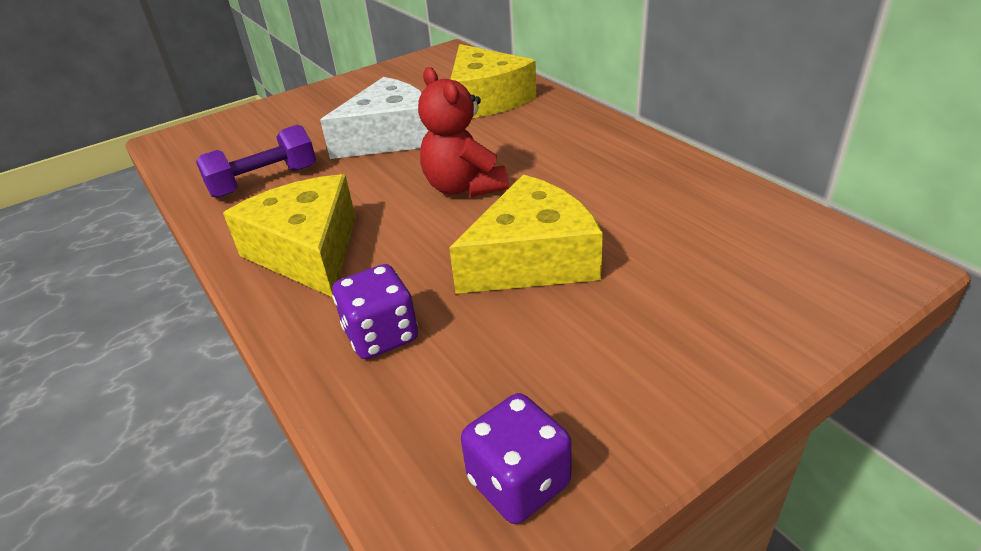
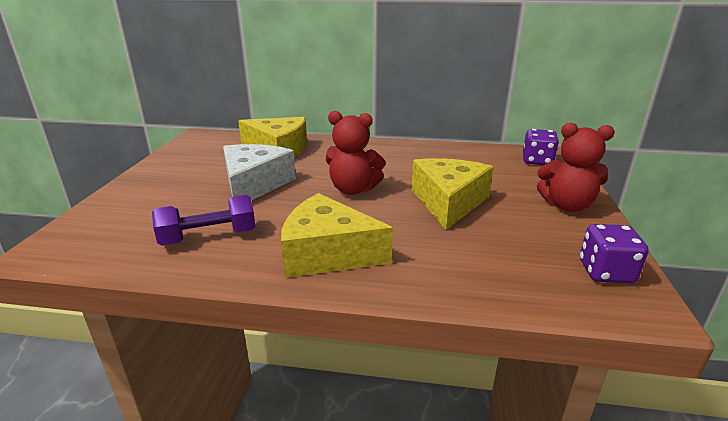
camera: 50 degrees left, 10 degrees down
(264, 181) = (209, 237): purple dumbbell -> purple dumbbell turned 60 degrees clockwise
(381, 335) = (451, 262): purple dice -> purple dice (537, 161)
(688, 359) = (566, 205): none -> red teddy bear

